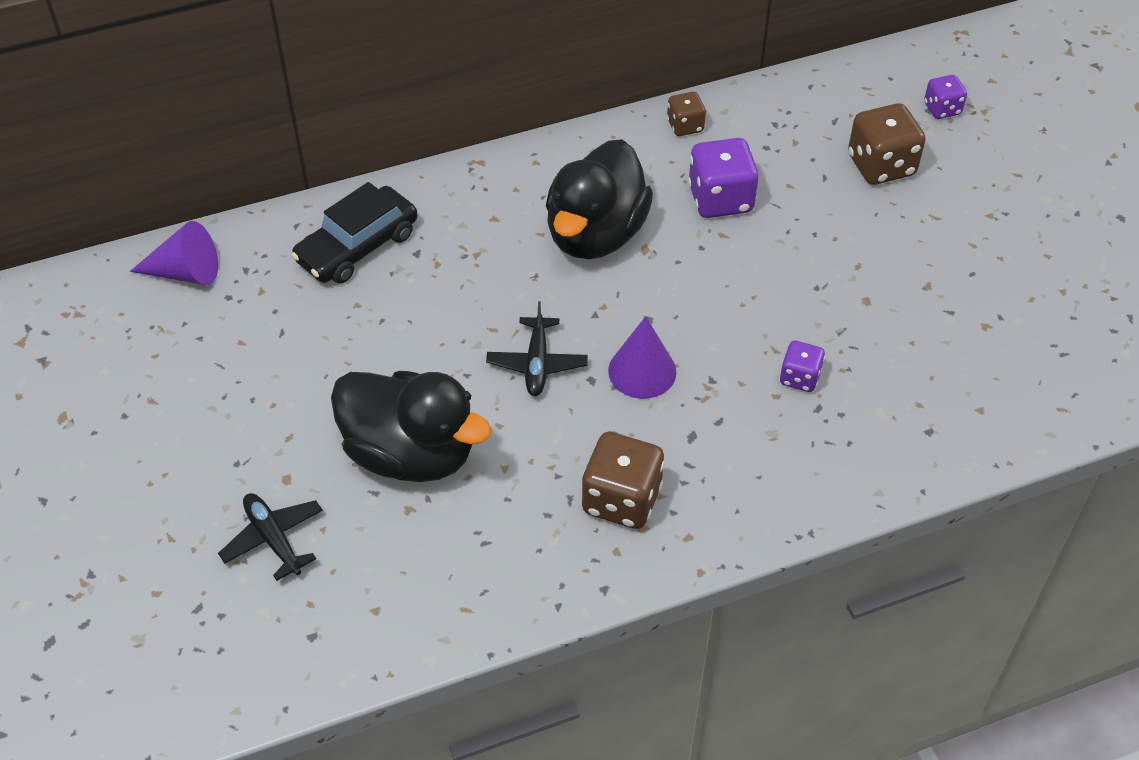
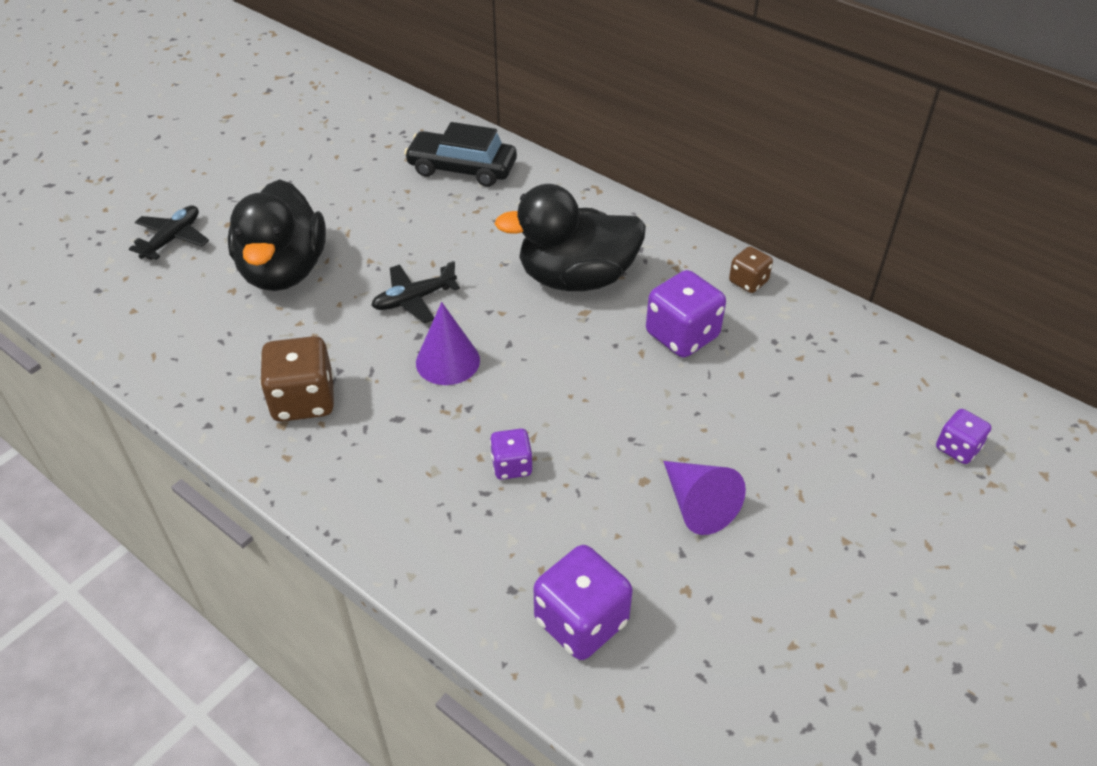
camera: 60 degrees right, 5 degrees down
(185, 272) = (380, 110): purple cone -> purple cone (697, 505)
(881, 165) = (830, 429): brown dice -> none
(982, 401) = (581, 621): none -> purple dice

